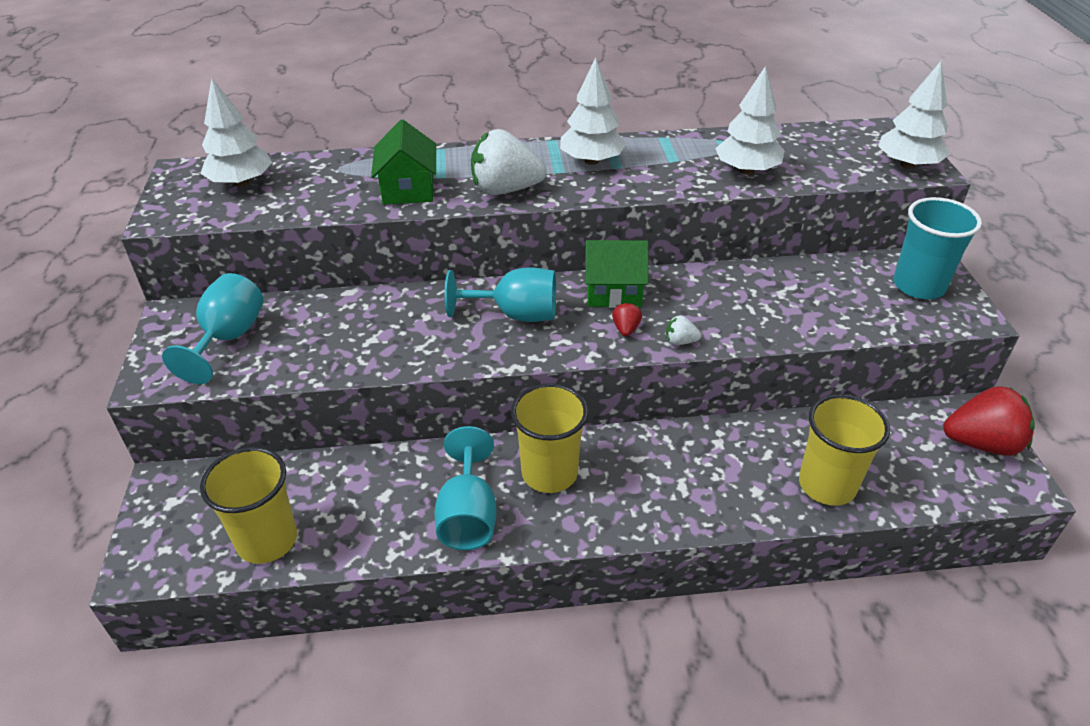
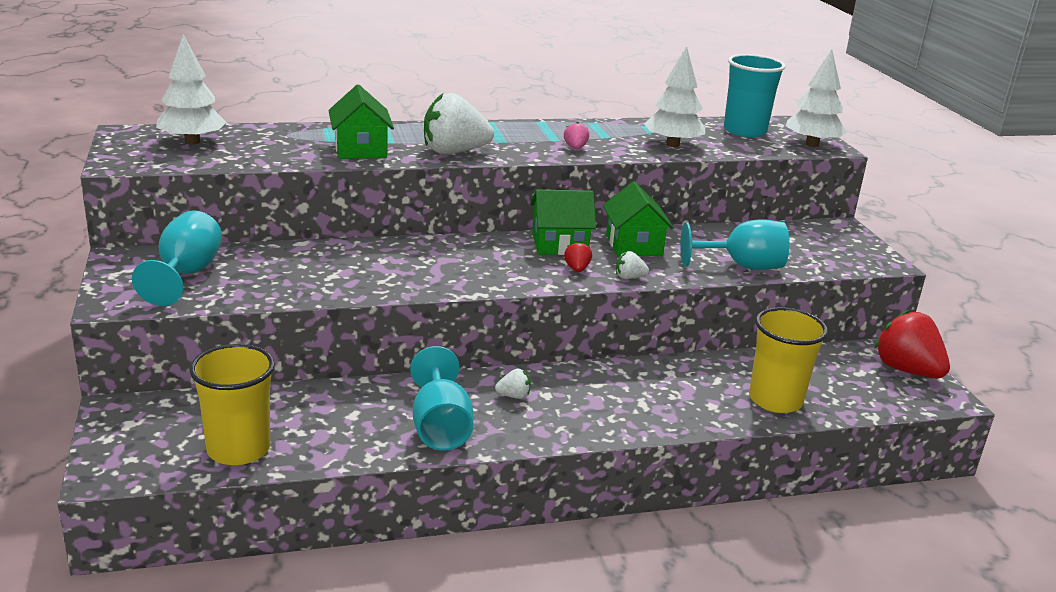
camera: 10 degrees left, 15 degrees down
(516, 314) = (470, 259): turquoise goblet -> turquoise goblet (742, 266)
(549, 473) = (514, 396): yellow cup -> white strawberry
(592, 161) = (530, 135): white tree -> none
(637, 180) = (575, 148): none -> pink strawberry
(693, 292) = (634, 245): none -> green house
(918, 286) = (834, 242): turquoise cup -> turquoise cup (744, 131)
(981, 443) = (906, 370): red strawberry -> red strawberry turned 120 degrees counterclockwise

